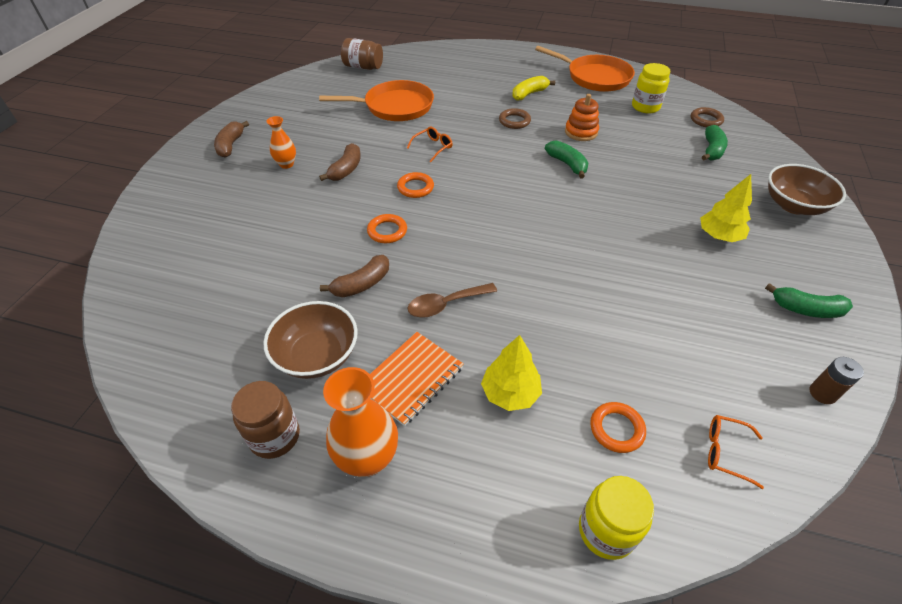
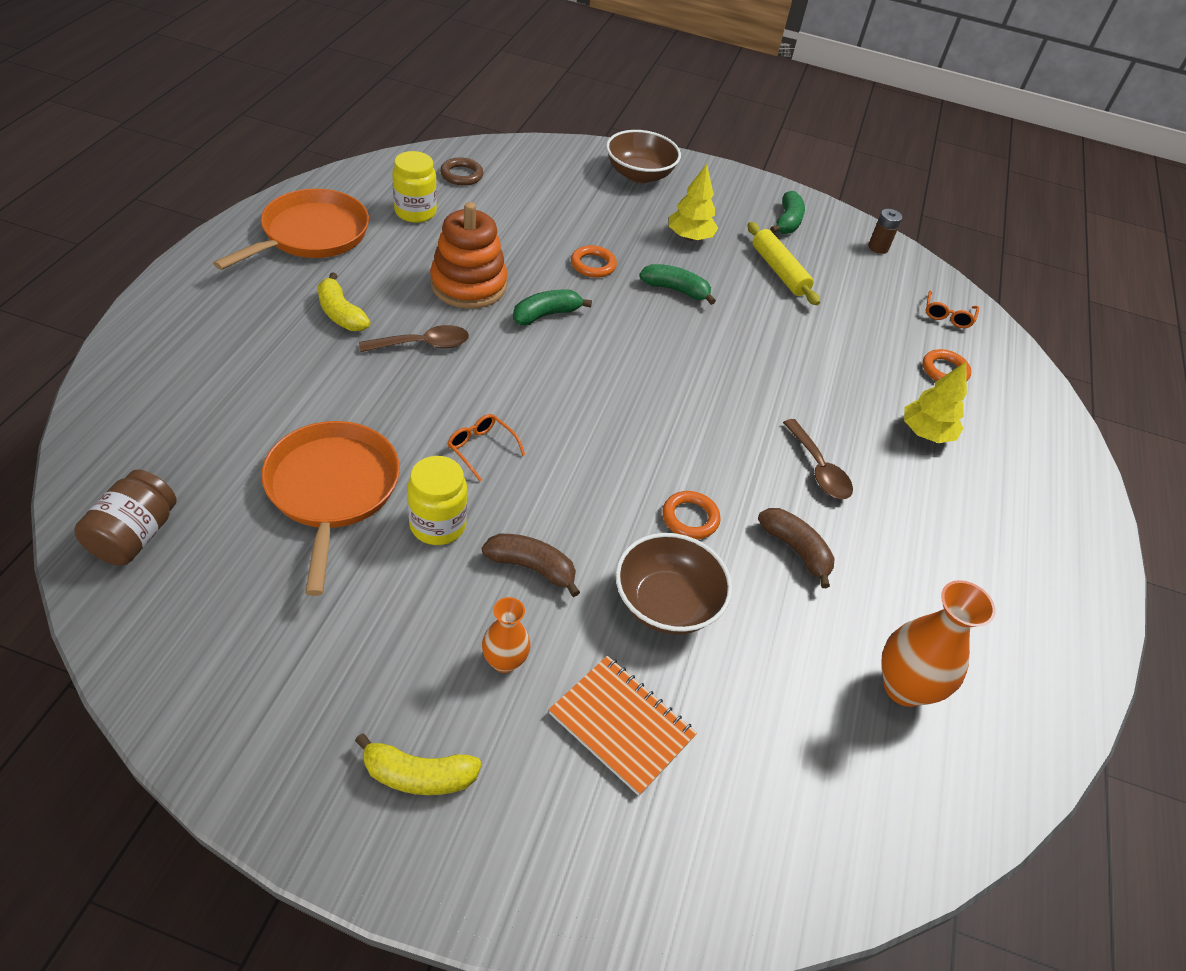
camera: 95 degrees left, 0 degrees up
(231, 145) = (418, 775): brown banana -> yellow banana
(275, 436) = (1030, 631): brown jar -> none
(317, 355) = (917, 596): brown bowl -> brown bowl (666, 603)
(368, 458) = (1027, 549): orange vase -> orange vase (904, 687)
(411, 378) = (928, 508): orange notebook -> orange notebook (621, 725)
(415, 188) = (589, 479): orange ring -> orange ring (593, 265)
(514, 121) = (422, 345): brown ring -> brown spoon
(581, 132) = (468, 285): orange stacking toy -> orange stacking toy, size x1.57
(606, 531) = (1036, 398): yellow jar -> yellow jar (438, 525)
(709, 297) = (779, 271): none -> yellow rolling pin
(711, 150) = (530, 192): green banana -> green banana (676, 290)

